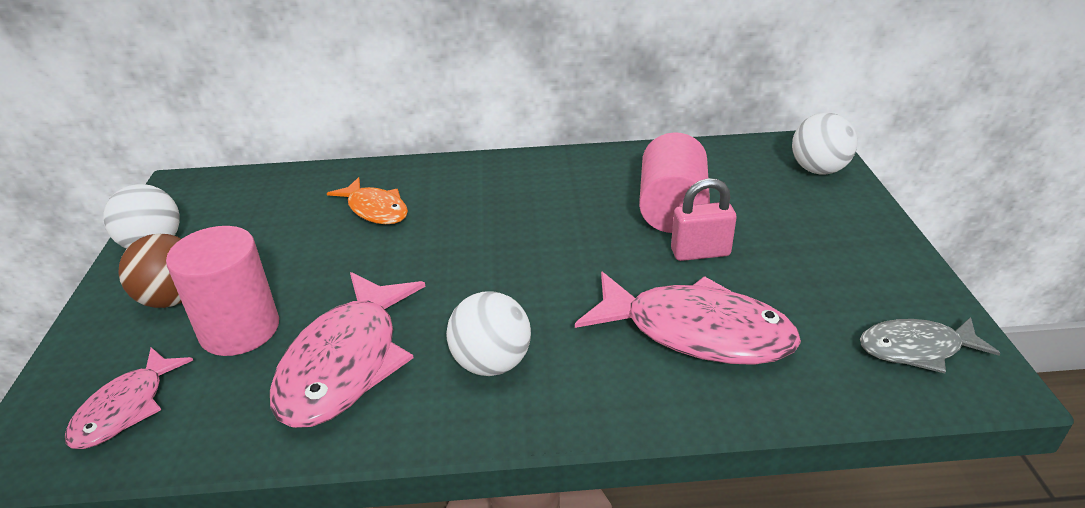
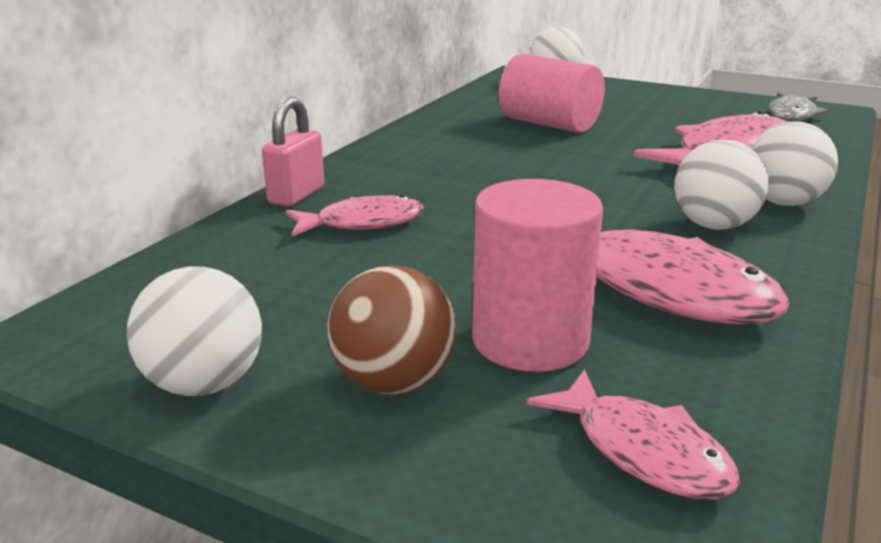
camera: 60 degrees left, 10 degrees down
(375, 209) = (362, 223): orange fish -> pink fish
(587, 394) = (783, 202): none -> white ball
(700, 252) = (624, 131): pink padlock -> pink padlock (296, 195)

